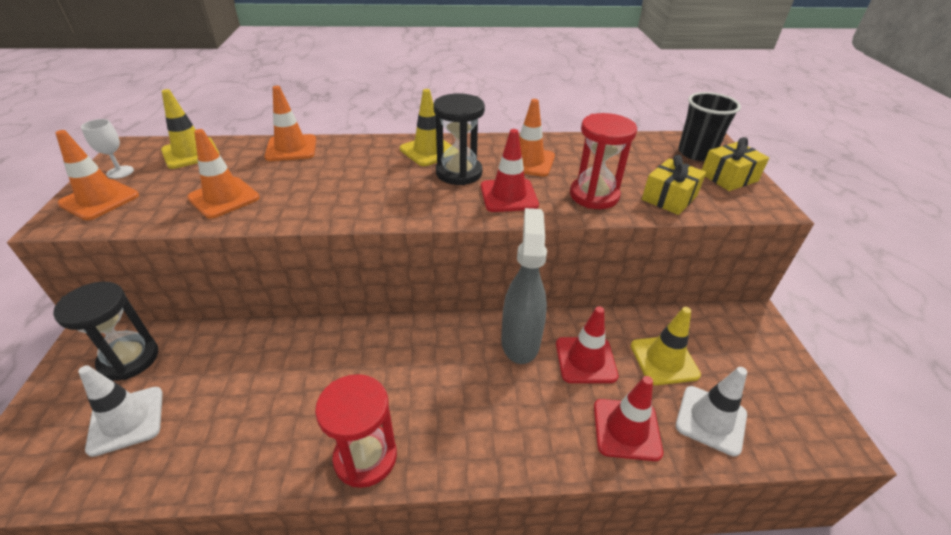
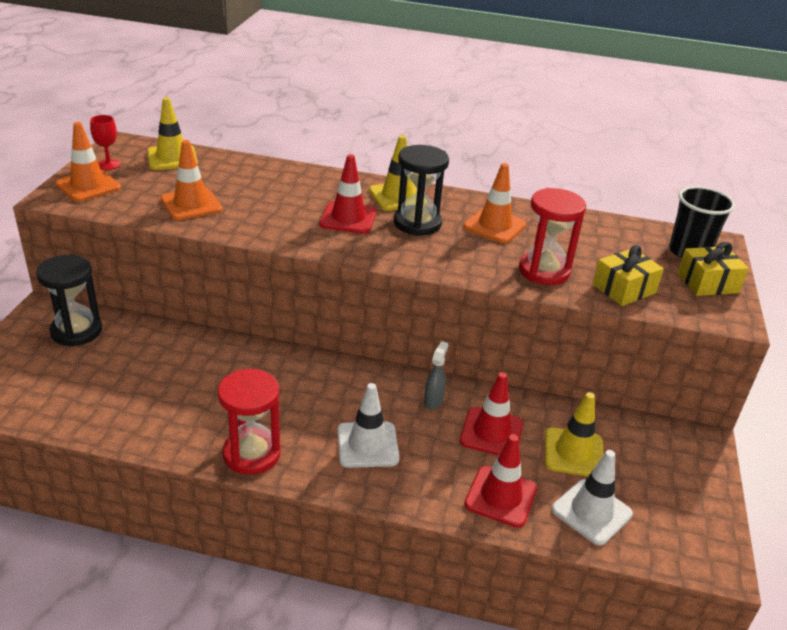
camera: 15 degrees right, 5 degrees down
(120, 172) = (108, 164): white goblet -> red goblet
(126, 420) = (65, 377): white traffic cone -> white traffic cone (367, 445)
(291, 148) = (265, 170): orange traffic cone -> none
(508, 196) = (456, 254): red traffic cone -> red traffic cone (348, 218)
(520, 341) = (433, 401): grey spray bottle -> grey spray bottle, size x0.45

